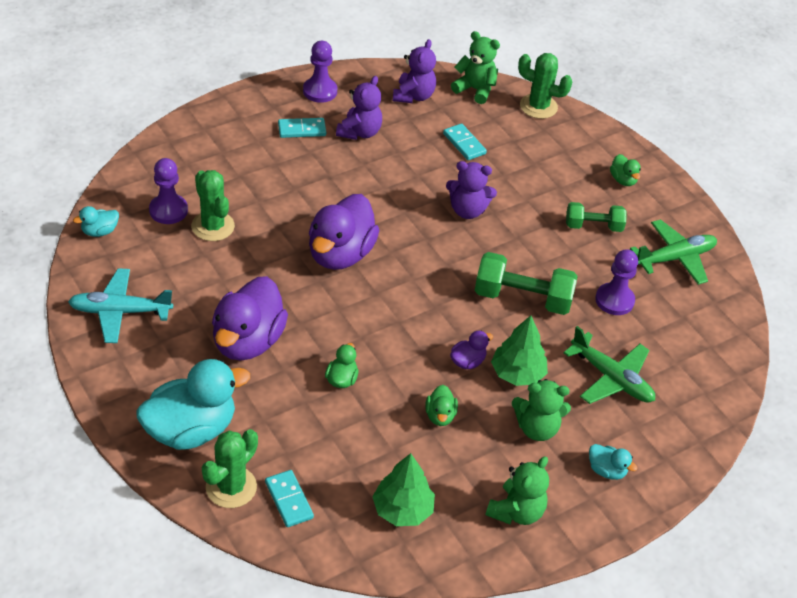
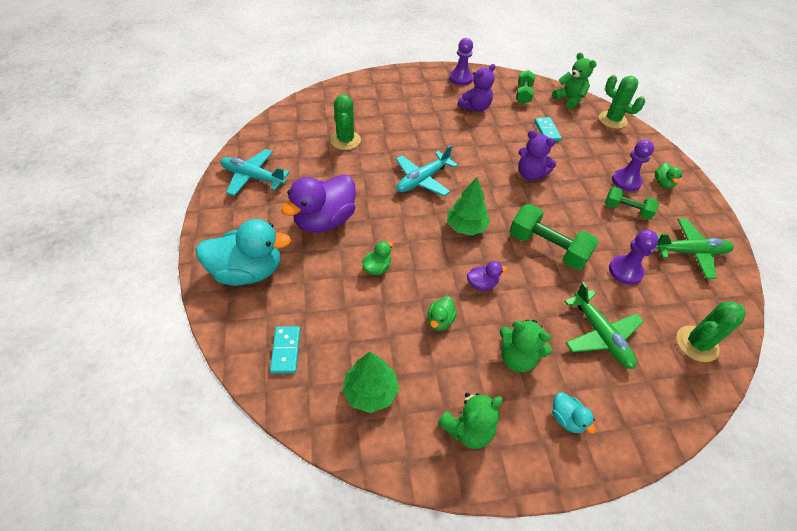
camera: 25 degrees right, 5 degrees up
(100, 231) = (272, 126): turquoise duck -> none
(168, 210) = (323, 124): purple pawn -> purple pawn (626, 181)
(231, 487) = (249, 325): green cactus -> green cactus (697, 344)
(302, 130) = (437, 97): turquoise domino -> none
(340, 254) = (422, 180): purple duck -> turquoise plane
(413, 96) = (523, 94): purple teddy bear -> green dumbbell
(517, 374) = (519, 306): green tree -> green tree (466, 227)

